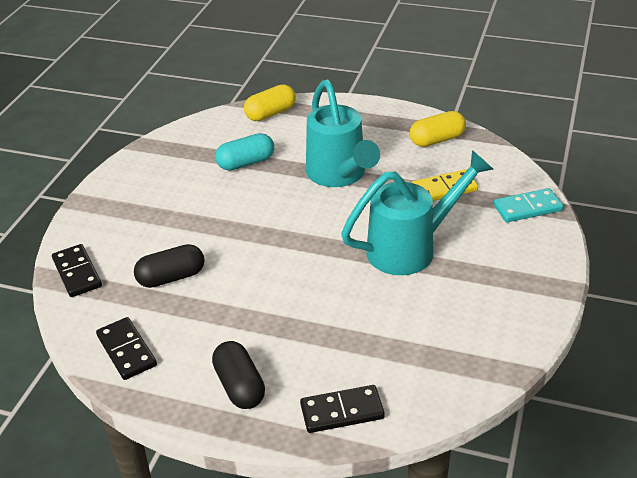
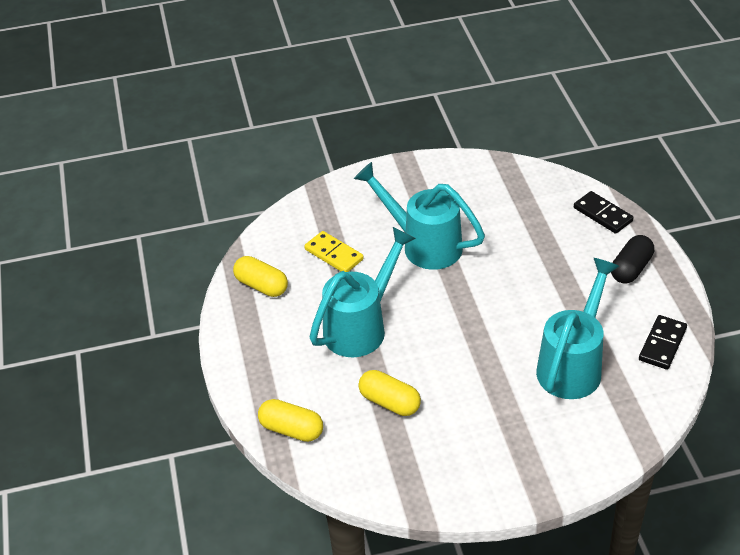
camera: 120 degrees left, 5 degrees up
(77, 273) = (624, 430): black domino -> none
(171, 277) = (573, 364): black capsule -> turquoise watering can
(246, 163) = (389, 402): turquoise capsule -> yellow capsule
(527, 208) = (326, 202): turquoise domino -> none

